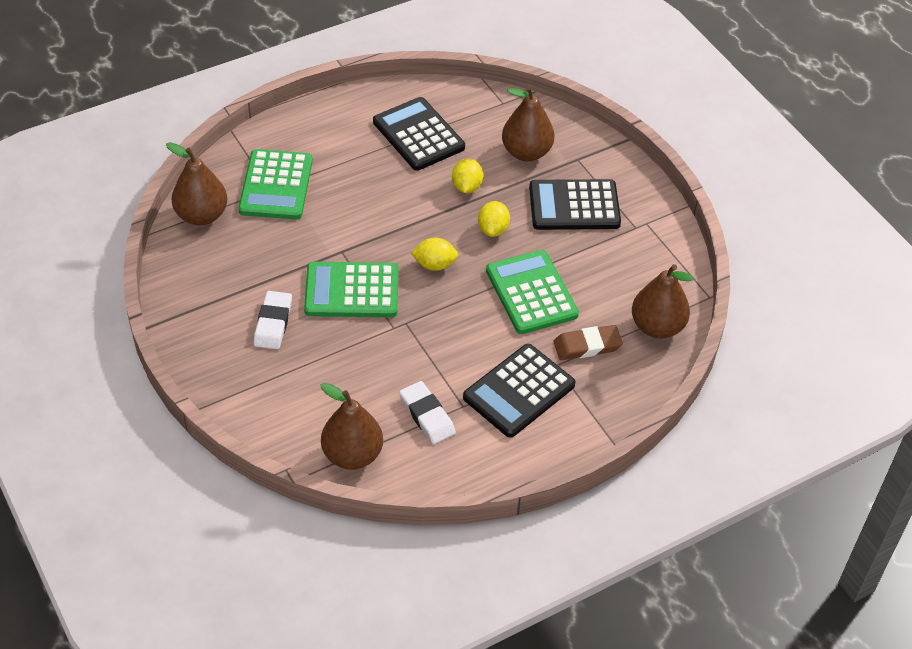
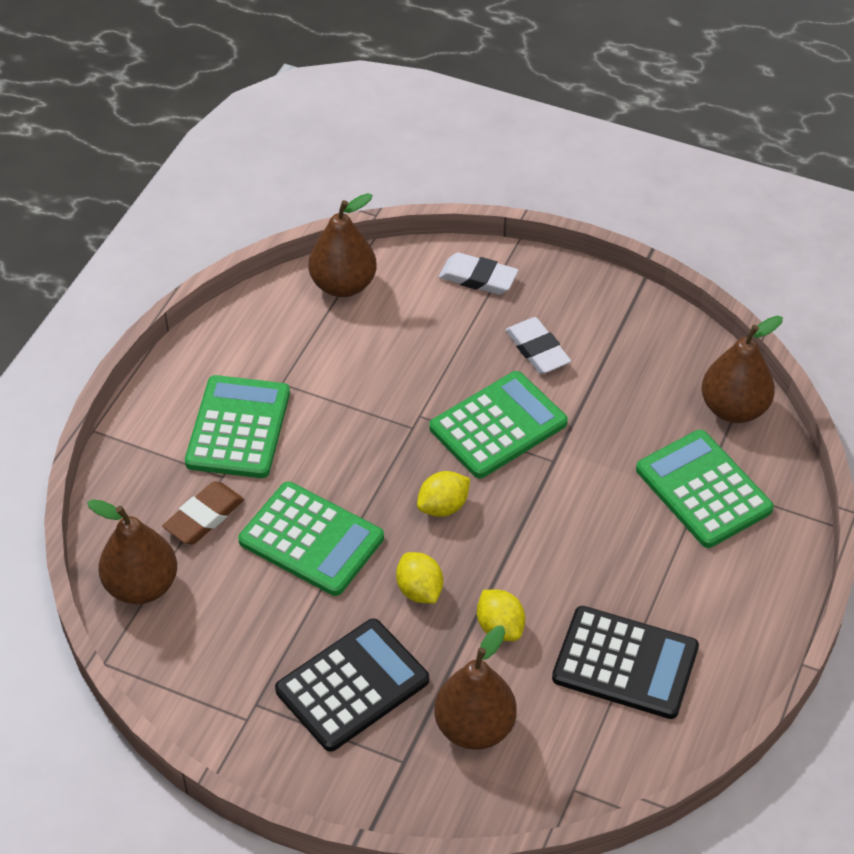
camera: 145 degrees right, 0 degrees up
(427, 415) = (308, 354): white eraser -> white eraser (478, 278)
(519, 391) = (238, 428): black calculator -> green calculator

